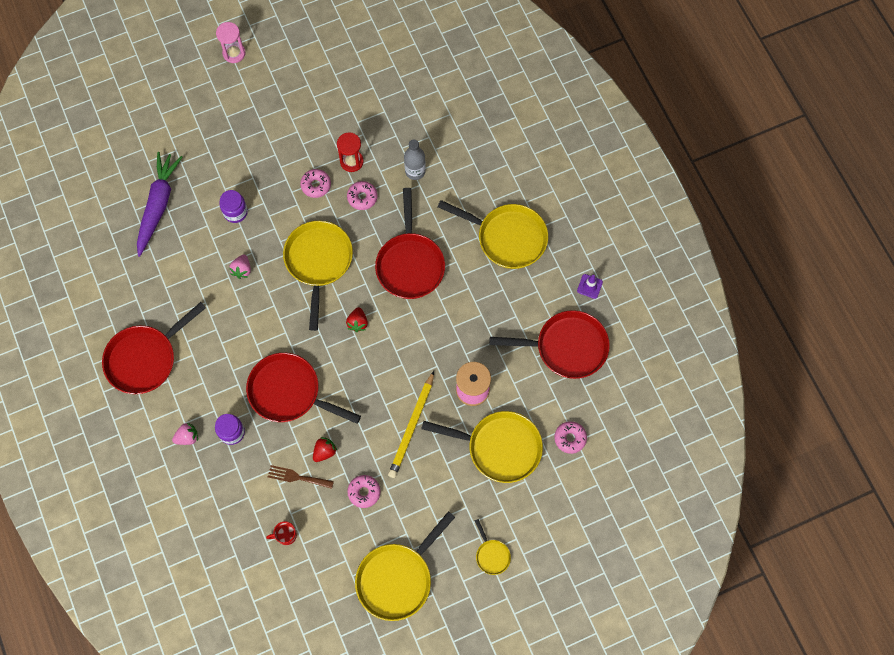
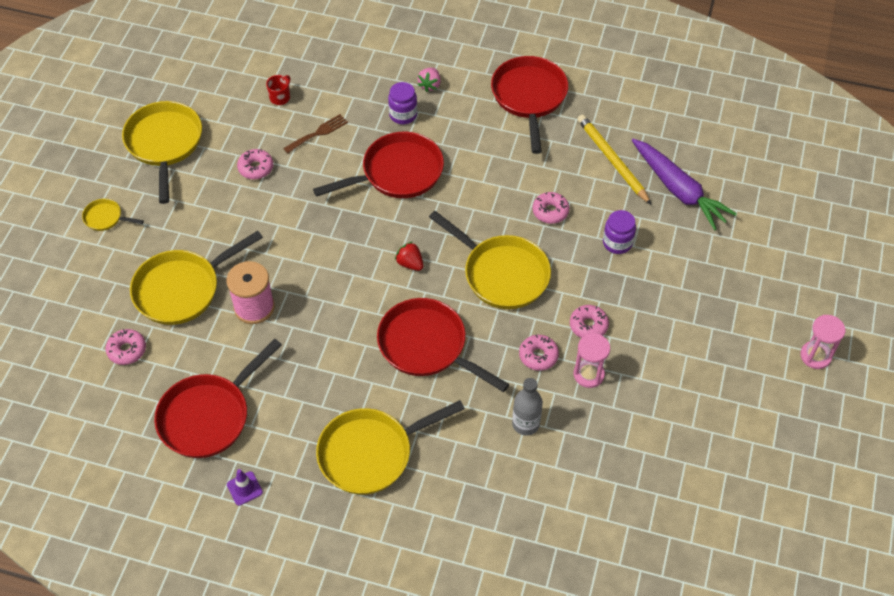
camera: 130 degrees right, 15 degrees down
(242, 270) = (550, 211): pink strawberry -> pink donut
(324, 451) = (319, 164): red strawberry -> none
(351, 161) = (588, 374): red hourglass -> pink hourglass
(412, 426) = (272, 238): yellow pencil -> yellow pencil (612, 160)

